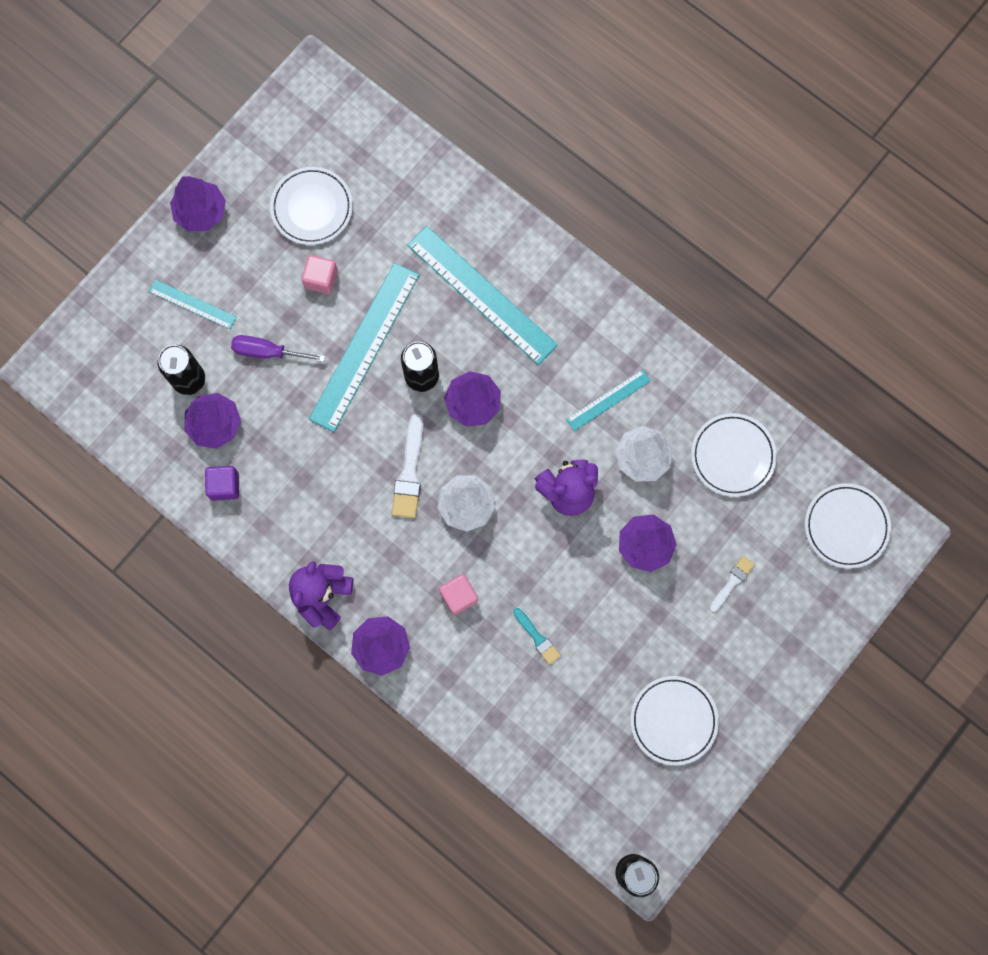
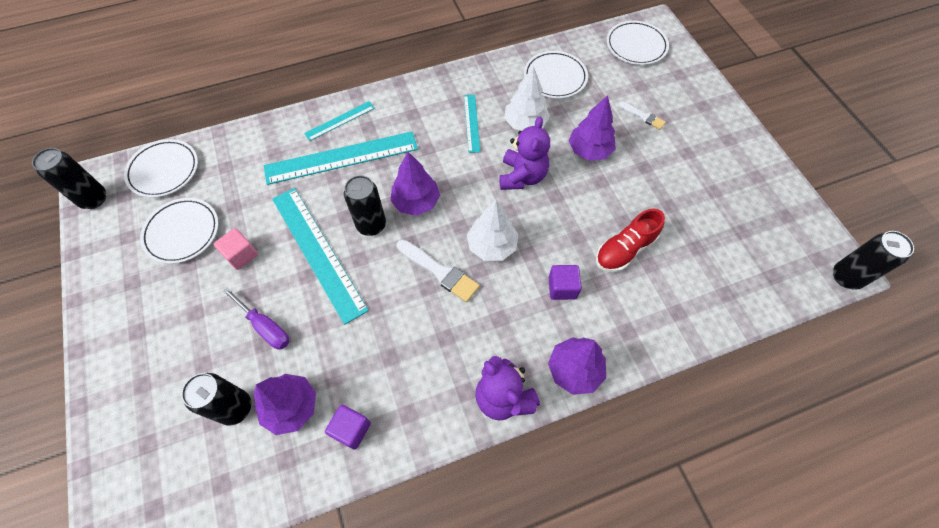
camera: 60 degrees left, 15 degrees down
(192, 304) = (175, 367): turquoise ruler -> turquoise ruler (340, 121)
(201, 212) = (108, 316): purple tree -> none
(268, 352) = (265, 326): purple screwdriver -> purple screwdriver turned 90 degrees counterclockwise
(297, 98) = (94, 199): none -> black can
(458, 596) = (562, 288): pink cube -> purple cube
(537, 637) = (624, 250): turquoise brush -> red shoe
(673, 720) = (730, 194): white plate -> white plate (164, 170)
(732, 582) = (643, 116): white brush -> white brush turned 150 degrees clockwise

